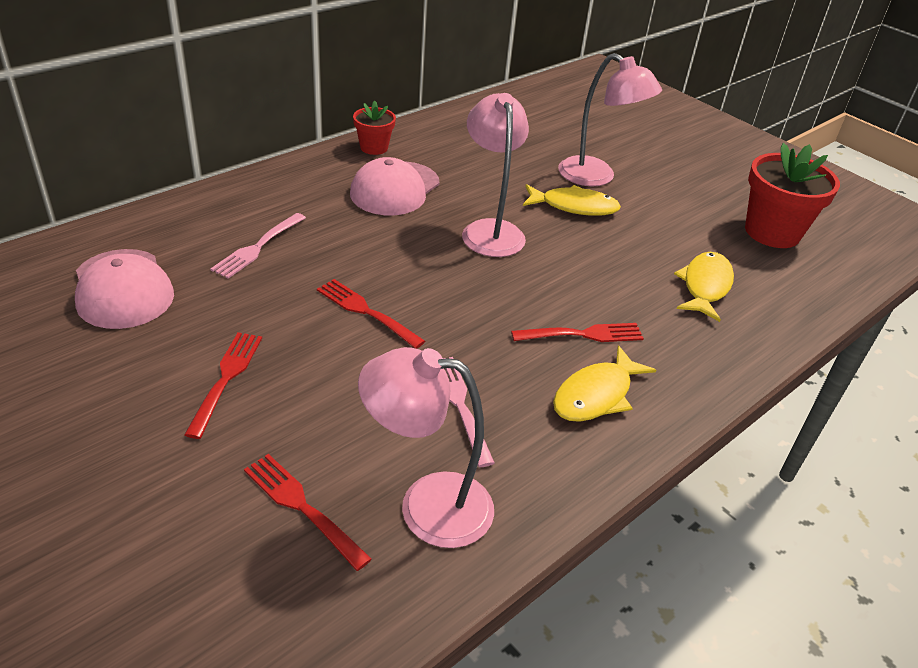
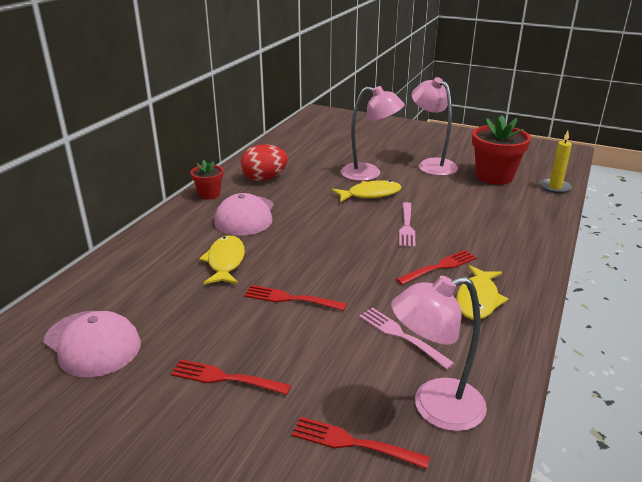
camera: 20 degrees left, 10 degrees down
(226, 379) = (226, 378): red fork -> red fork turned 60 degrees counterclockwise
(258, 247) = (177, 281): pink fork -> pink fork (406, 226)
(455, 145) = (264, 178): none -> red egg
(490, 230) = (330, 223): pink lamp -> pink lamp (431, 164)
(705, 286) = (484, 217): yellow fish -> yellow fish (225, 261)
(851, 275) = (555, 187): none -> yellow candle

